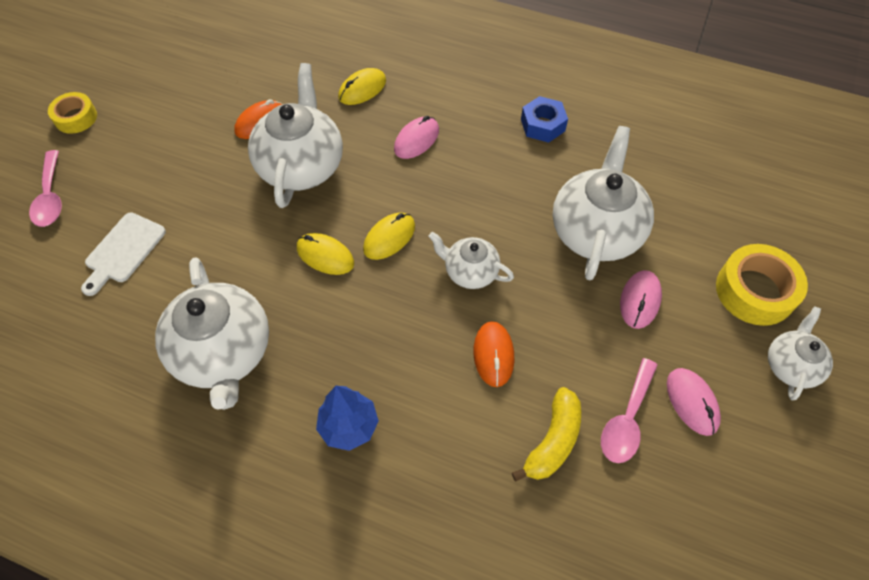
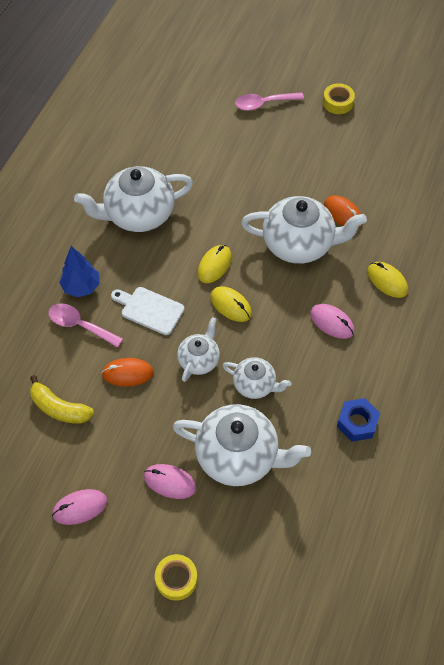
camera: 90 degrees right, 0 degrees up
(123, 251) = (219, 150): white cutting board -> white cutting board (149, 309)
(627, 419) = (71, 459): pink spoon -> pink spoon (80, 325)
(755, 291) = (176, 579): yellow tape -> yellow tape, size x0.62
(791, 365) = (105, 592): white teapot -> white teapot (255, 385)

